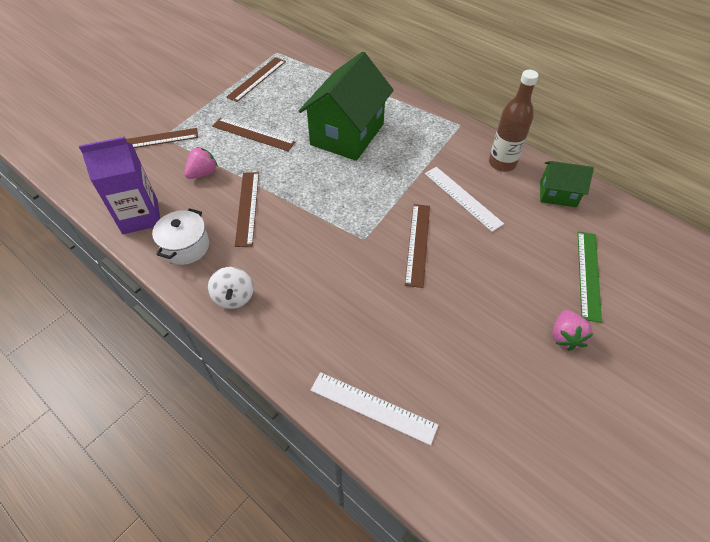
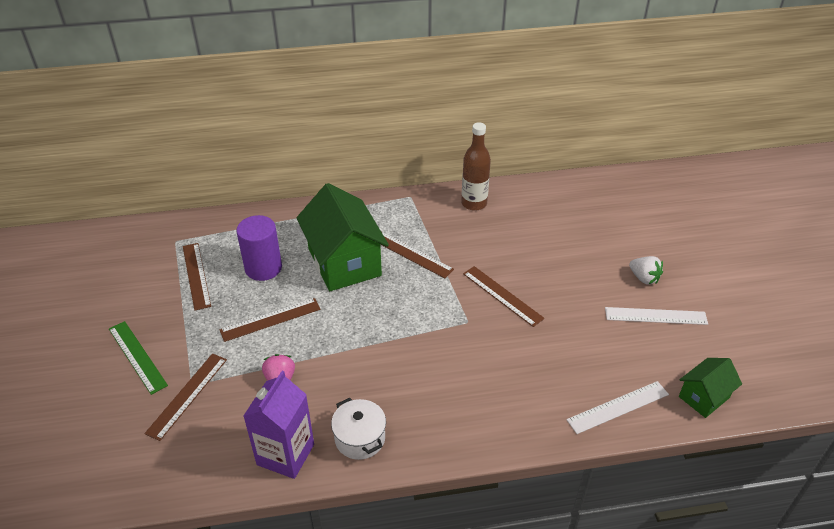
camera: 50 degrees left, 10 degrees down
(234, 297) = (448, 434): white spinning top -> none
(247, 207) = (358, 372): brown ruler -> brown ruler (411, 254)
(296, 101) = (263, 268): none -> purple cylinder
(462, 198) = (484, 245): white ruler -> white ruler (655, 316)
(558, 194) = (530, 198): green house -> green house (704, 397)
(565, 337) = (644, 278): pink strawberry -> white strawberry
(588, 274) = (608, 234): green ruler -> green ruler (137, 356)

